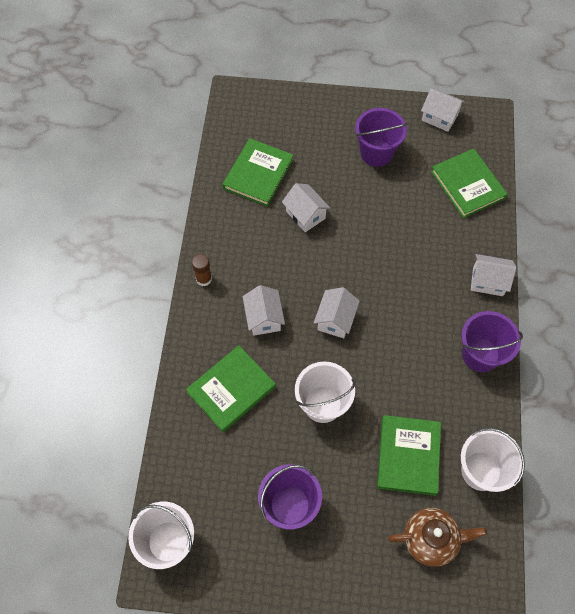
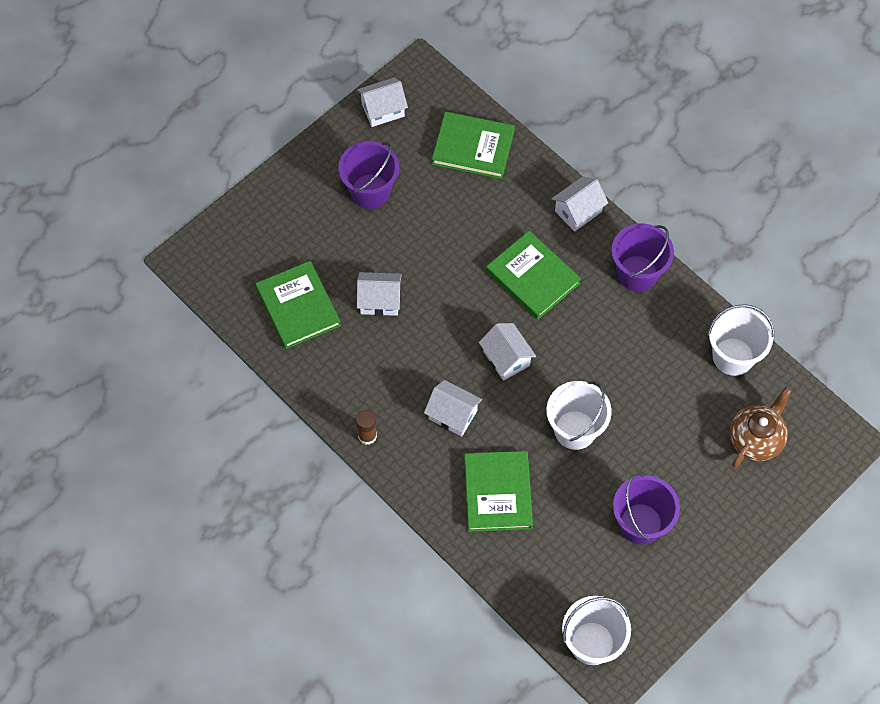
camera: 50 degrees left, 0 degrees up
(408, 456) = (675, 400): green book -> green book (533, 277)

